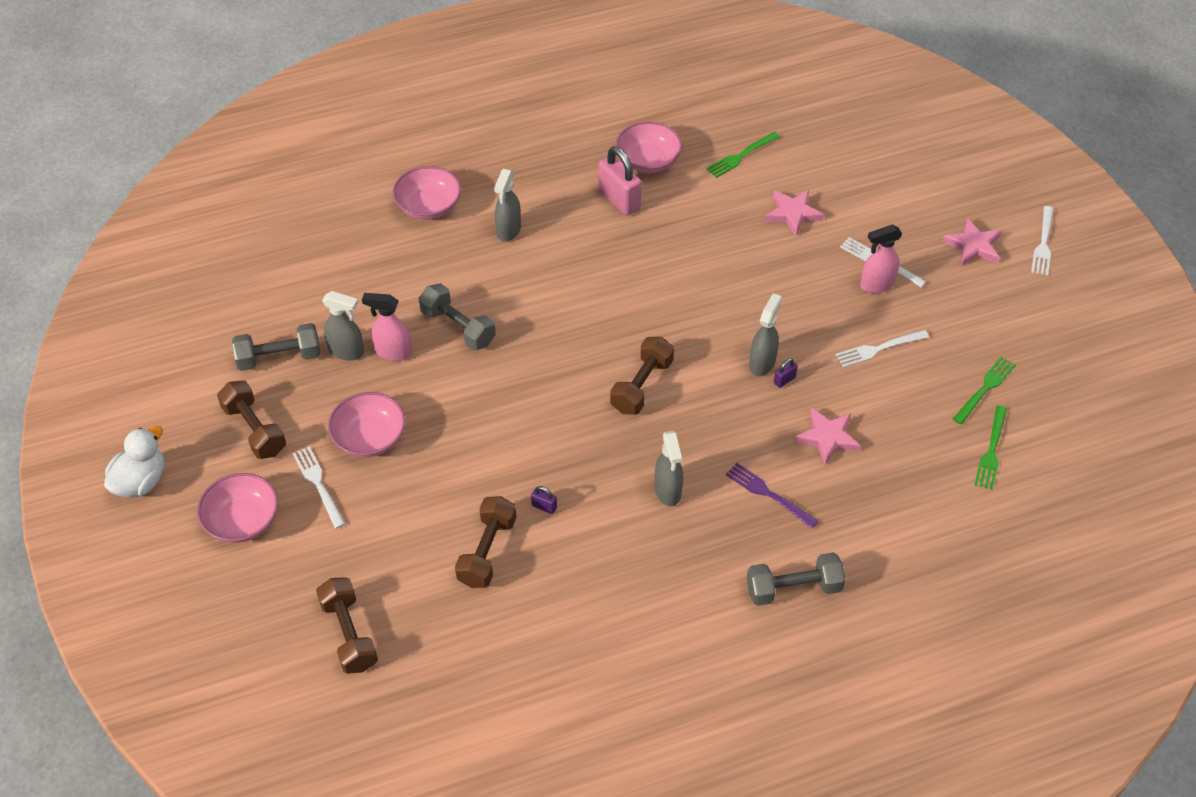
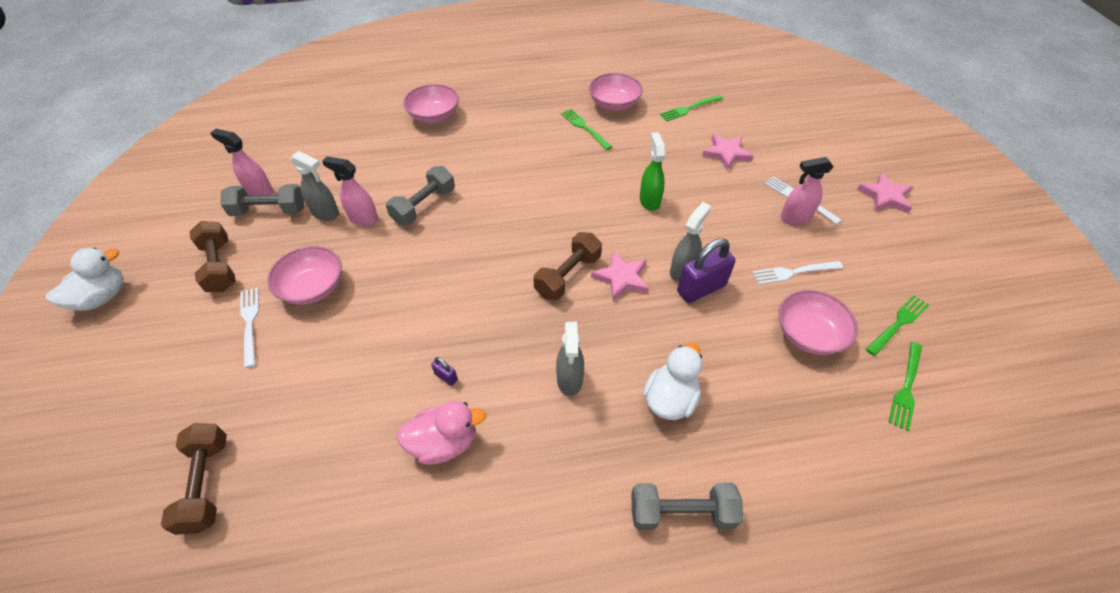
camera: 10 degrees right, 0 degrees up
(242, 521) = (167, 347): pink bowl -> pink bowl (808, 334)
(255, 335) = (259, 191): none -> pink spray bottle
(458, 327) = (424, 206): grey dumbbell -> grey dumbbell turned 75 degrees clockwise
(487, 551) = (376, 415): brown dumbbell -> none
(508, 230) = (490, 139): grey spray bottle -> none
(561, 565) = (444, 443): none -> pink duck
(619, 200) = (584, 128): pink padlock -> green fork
(713, 286) = (649, 200): none -> green spray bottle
(768, 494) = (670, 399): purple fork -> white duck
(784, 380) = (701, 288): purple padlock -> purple padlock, size x2.29
(827, 438) = (737, 349): pink star -> pink star (621, 278)
(1043, 243) = (950, 202): white fork -> none

